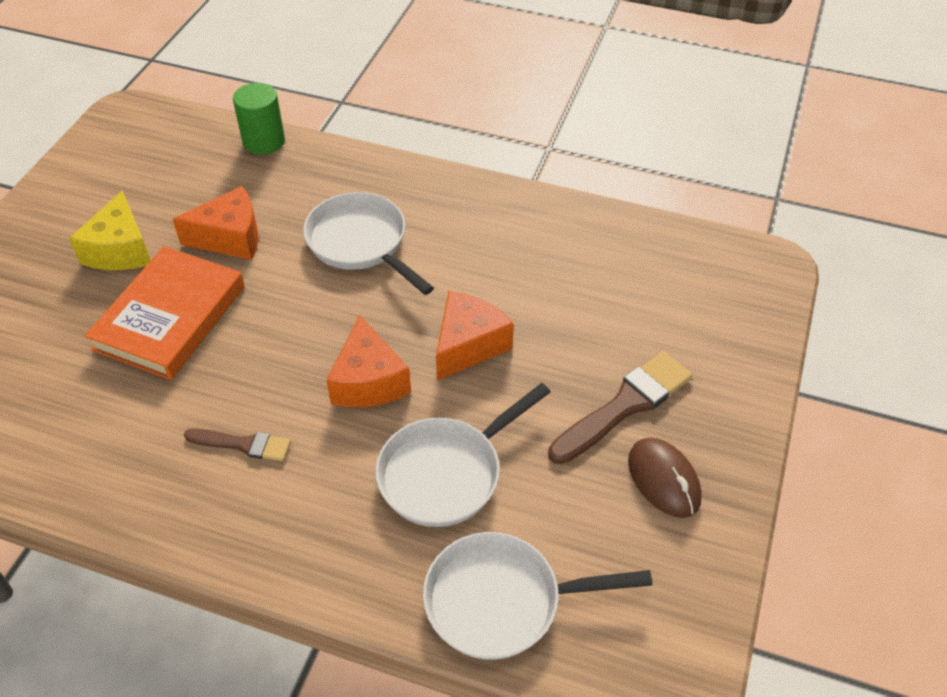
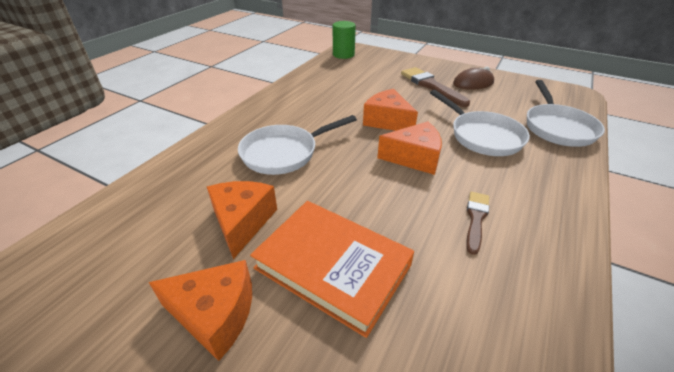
camera: 80 degrees left, 10 degrees down
(120, 250) = (215, 315): yellow cheese -> orange cheese
(264, 141) = (124, 197): green cylinder -> green cylinder (343, 54)

